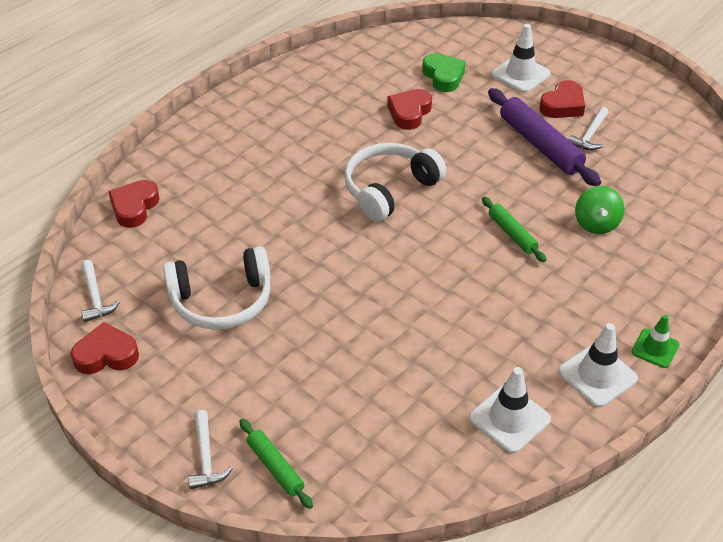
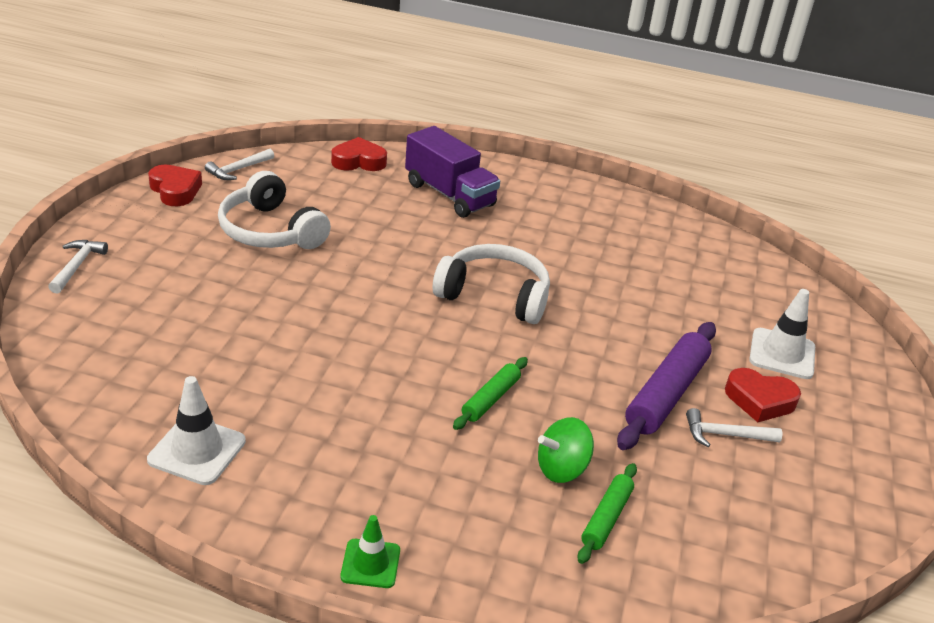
camera: 60 degrees right, 10 degrees down
(206, 457) = (77, 266): white hammer -> white hammer turned 135 degrees clockwise
(228, 166) = (449, 195): none -> purple truck
(275, 467) = (77, 306): green rolling pin -> green rolling pin (606, 518)
(409, 113) = (628, 284): red heart -> none
(443, 76) = (714, 296): green heart -> none
(597, 375) = (297, 514): white traffic cone -> none

